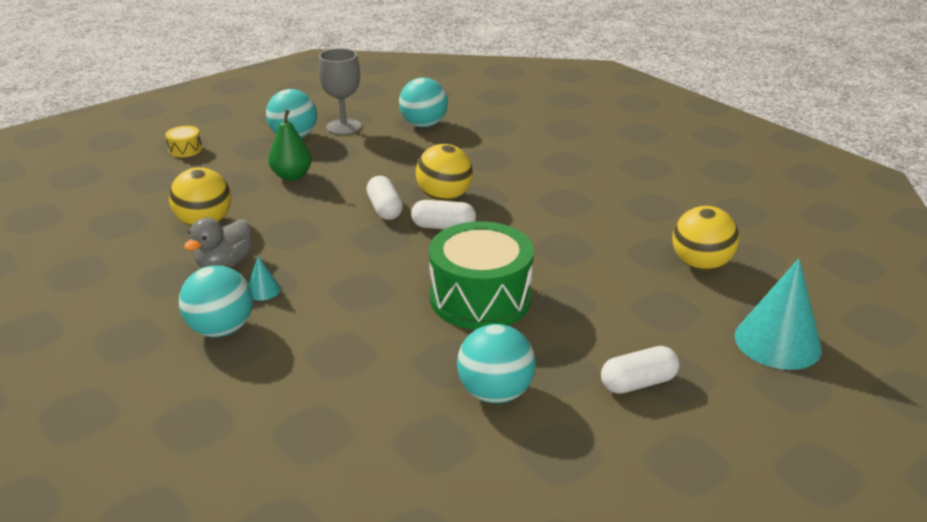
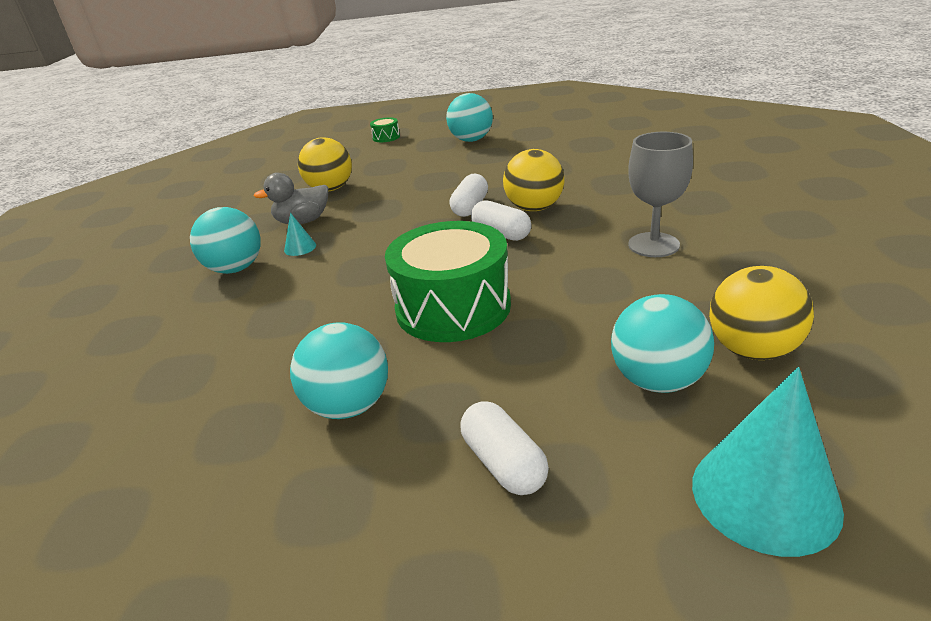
camera: 40 degrees right, 0 degrees up
(185, 149) = (386, 137): yellow drum -> green drum
(292, 176) = (432, 168): green pear -> none
(343, 127) = (519, 138): grey goblet -> grey goblet (653, 245)
(424, 125) = (591, 146): turquoise ball -> turquoise ball (657, 380)
(638, 383) = (504, 463): white capsule -> white capsule turned 45 degrees clockwise

